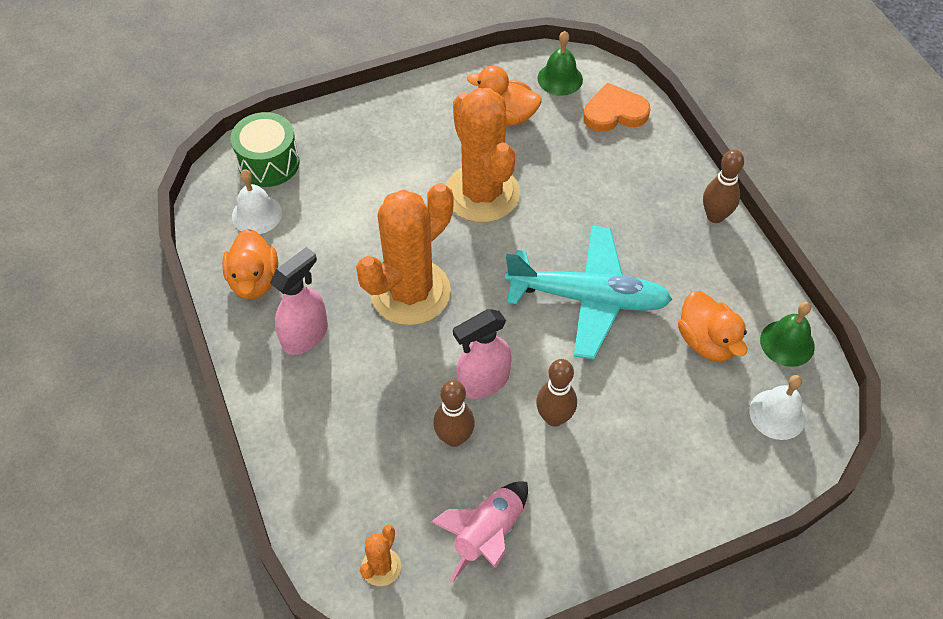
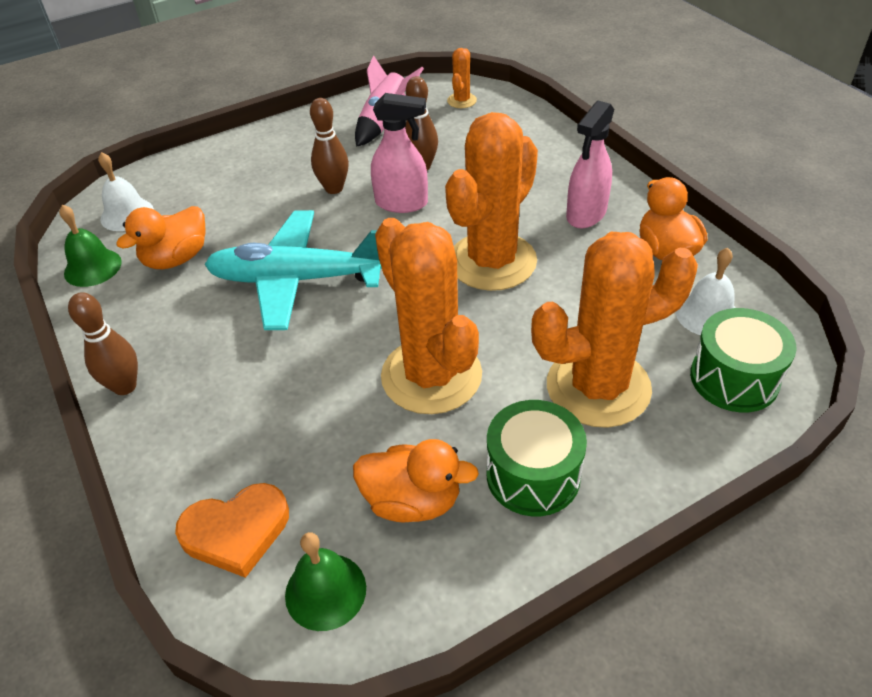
camera: 175 degrees right, 10 degrees down
(365, 169) = (598, 387): none -> orange cactus
(428, 120) = (533, 475): none -> green drum
(483, 382) = (402, 203): pink spray bottle -> pink spray bottle turned 45 degrees clockwise
(707, 341) = (176, 258): orange duck -> orange duck turned 105 degrees counterclockwise

